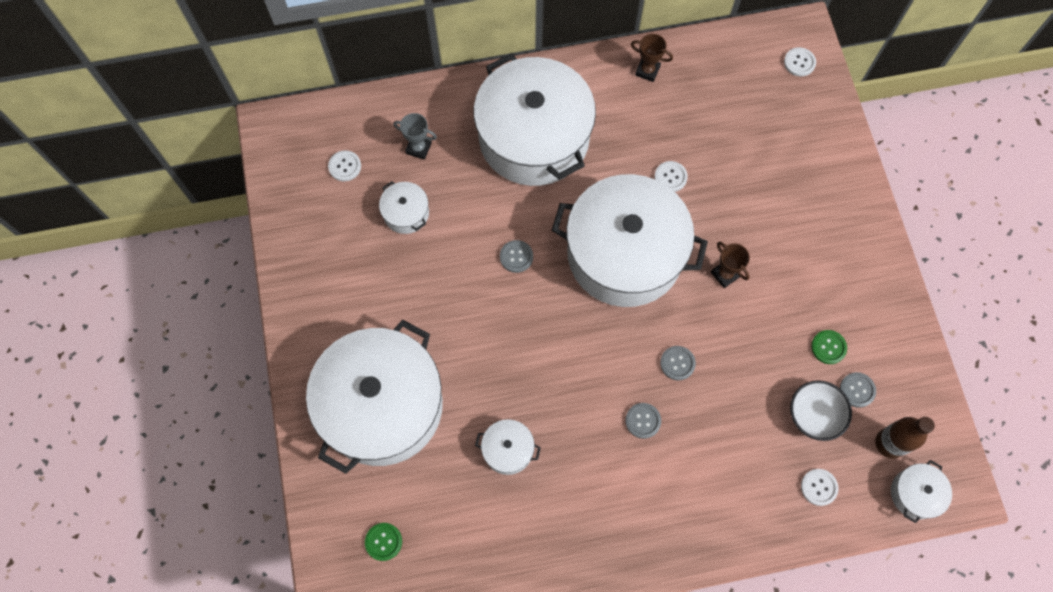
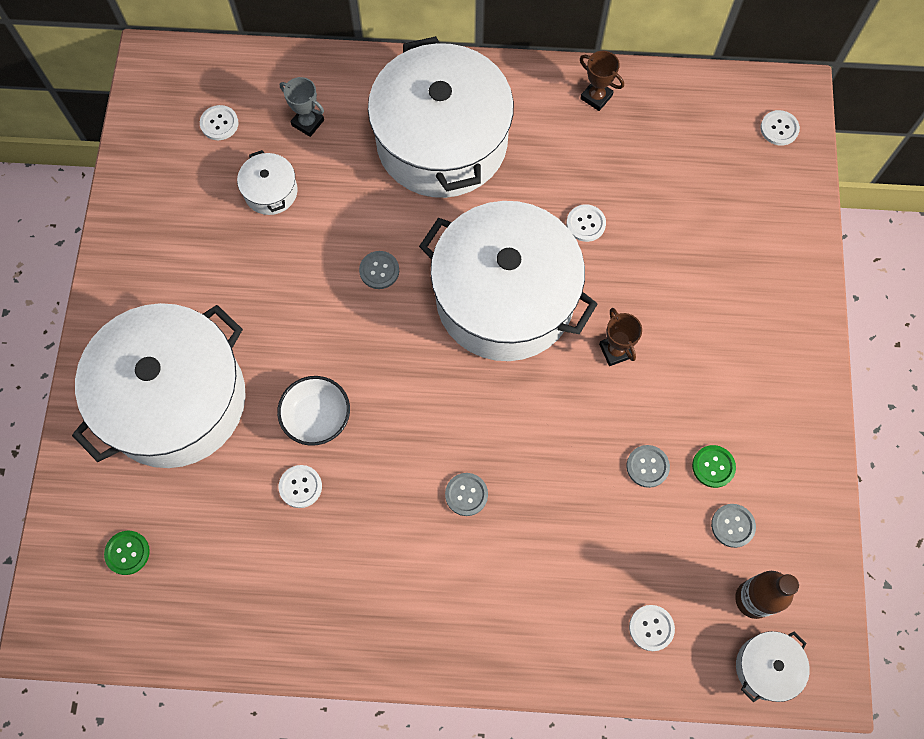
camera: 15 degrees right, 0 degrees up
(508, 450) = (300, 487): white pot -> white button
(677, 363) = (527, 439): grey button -> grey button (647, 466)
(814, 414) = (672, 541): white bowl -> white bowl (317, 417)

